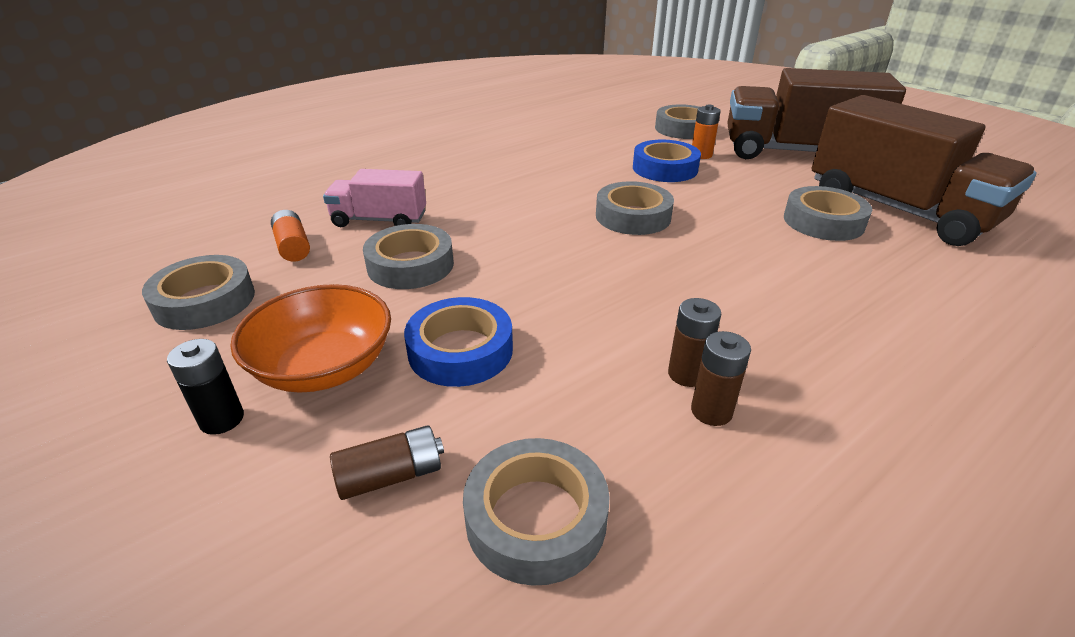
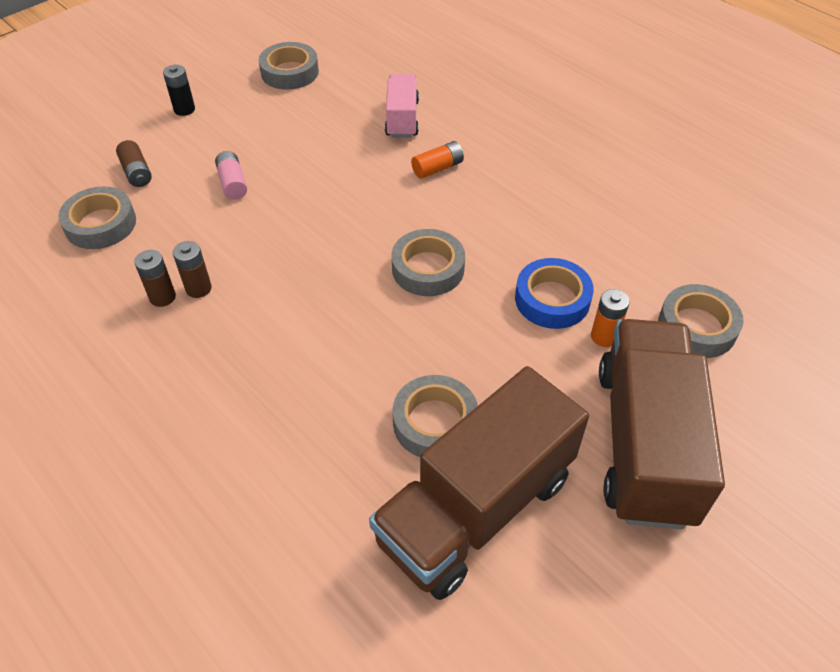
camera: 85 degrees right, 15 degrees up
(293, 247) = (357, 88): orange battery -> orange battery (438, 168)
(324, 367) = (222, 132): orange bowl -> none
(410, 265) = (334, 146): grey tape -> none
(460, 350) = (233, 183): blue tape -> pink battery

